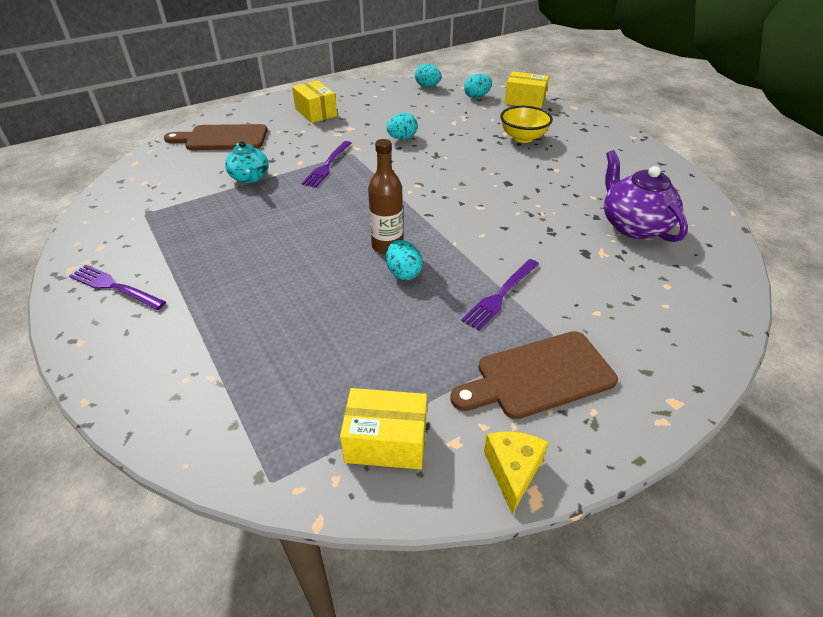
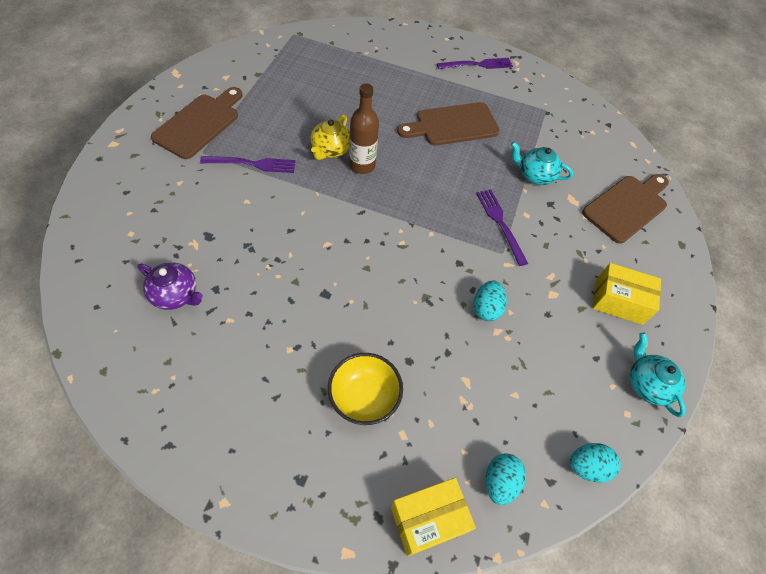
camera: 135 degrees right, 15 degrees up
(251, 240) = (452, 125): none -> brown cutting board
(356, 90) = (647, 384): none -> turquoise teapot
(386, 441) = (258, 64): yellow box -> none
(403, 273) = (330, 150): turquoise egg -> yellow teapot
(500, 296) = (253, 164): purple fork -> purple fork turned 90 degrees clockwise
(512, 471) = (191, 77): yellow cheese -> none
(633, 225) = (176, 295): purple teapot -> purple teapot, size x0.65

